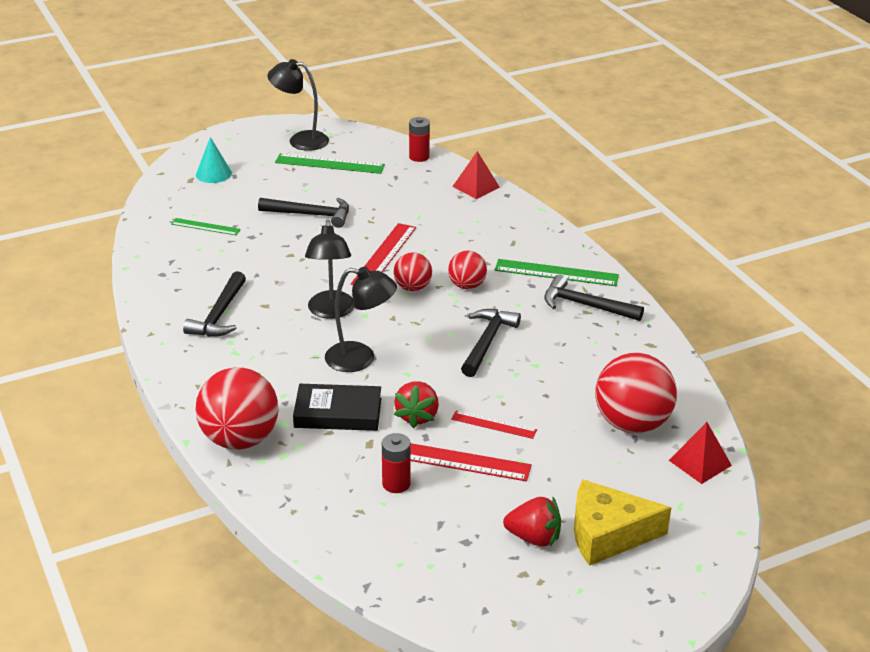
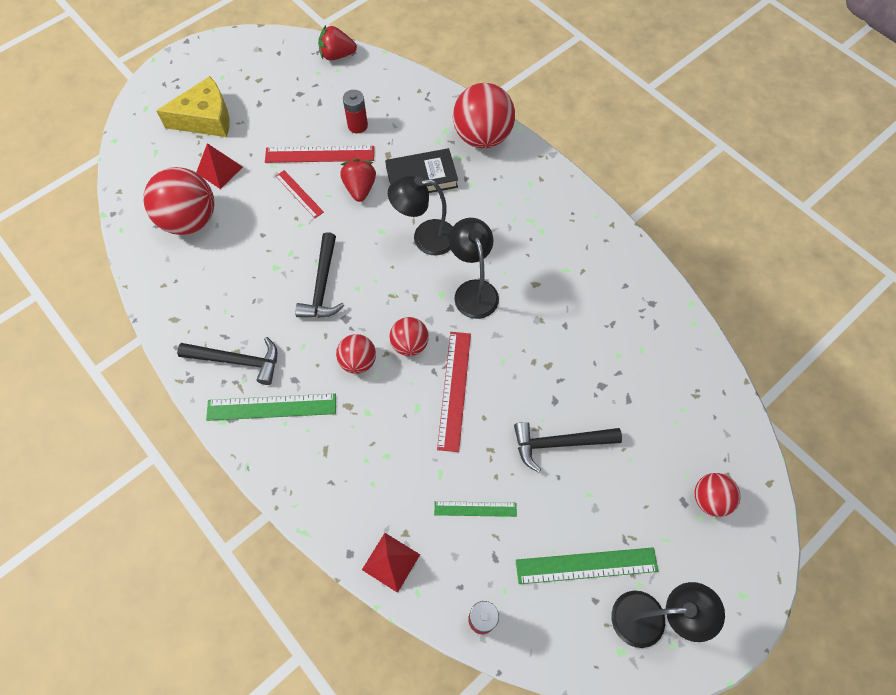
camera: 165 degrees right, 30 degrees up
(205, 227) = (656, 389): green ruler -> green ruler (475, 509)
(213, 174) = (709, 499): turquoise cone -> red ball
(219, 315) = (568, 261): black hammer -> none
(493, 424) = (299, 194): red ruler -> red ruler turned 45 degrees clockwise
(534, 538) = (255, 105): red strawberry -> red strawberry (337, 55)
(700, 463) = (138, 193): red pyramid -> red pyramid (219, 170)

